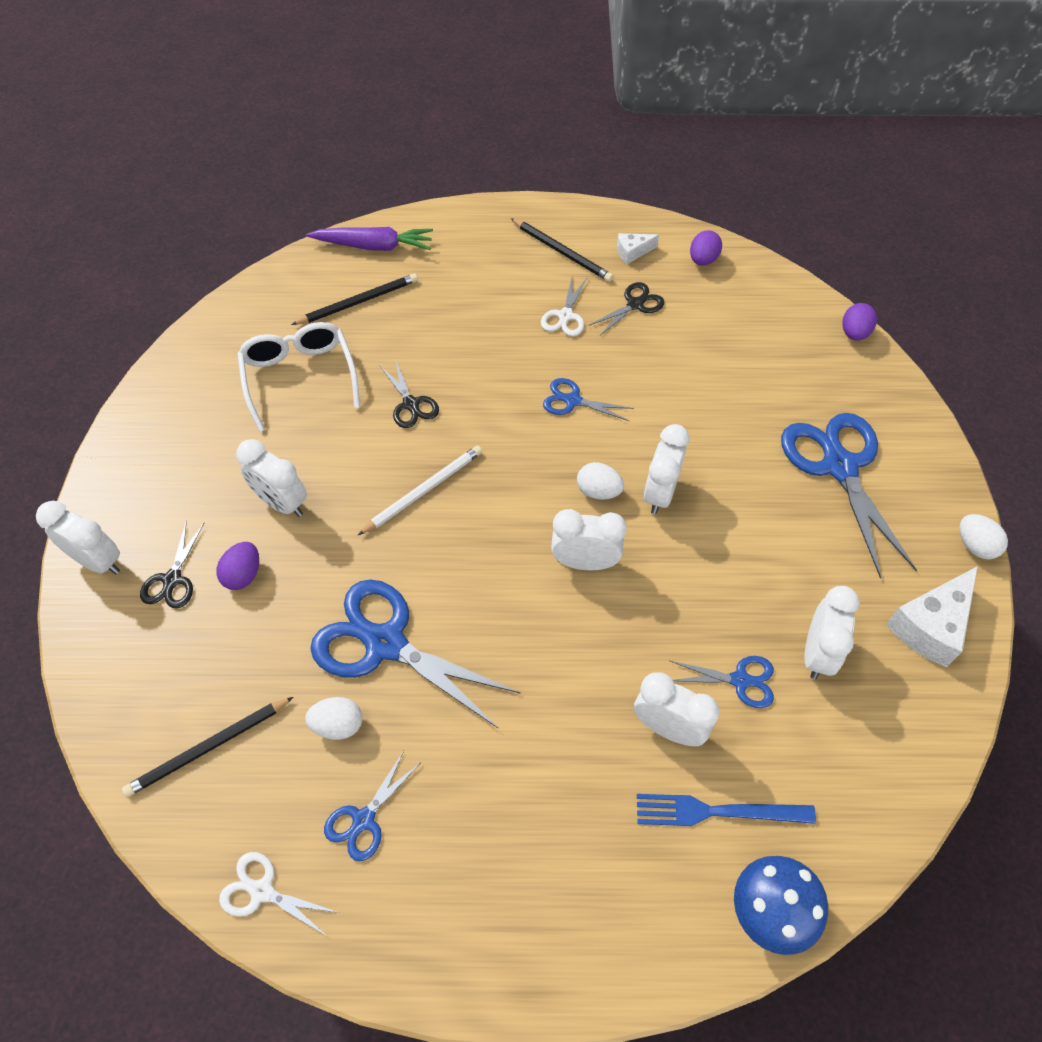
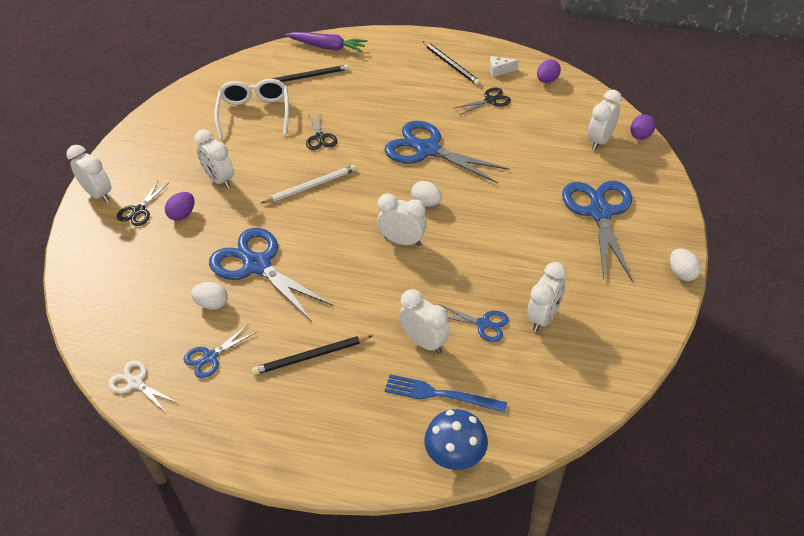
camera: 15 degrees right, 10 degrees down
(208, 748) = (129, 302): black pencil -> black pencil (310, 356)
(565, 316) = (440, 101): white scissors -> none
(572, 400) = (427, 149): blue scissors -> blue scissors, size x2.03
(660, 493) = (467, 210): white clock -> white clock (600, 141)
(930, 626) = (630, 315): white cheese -> none

